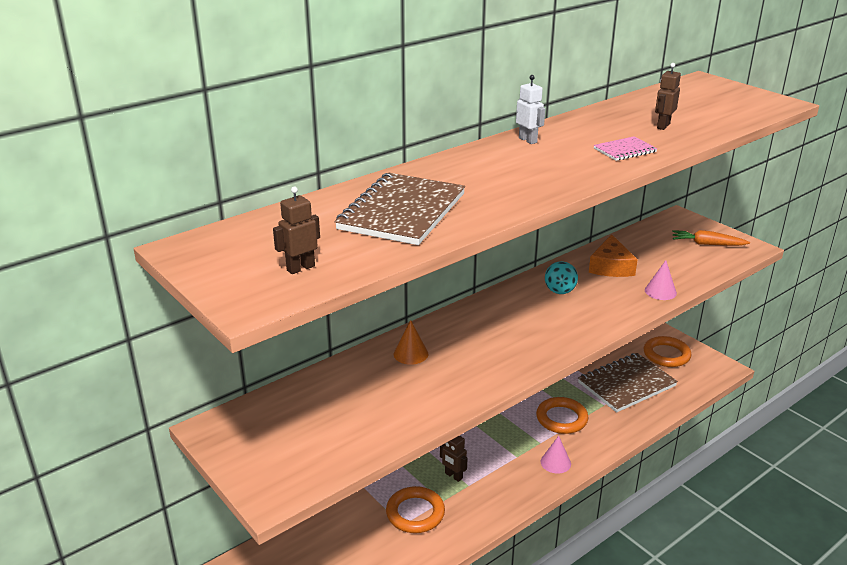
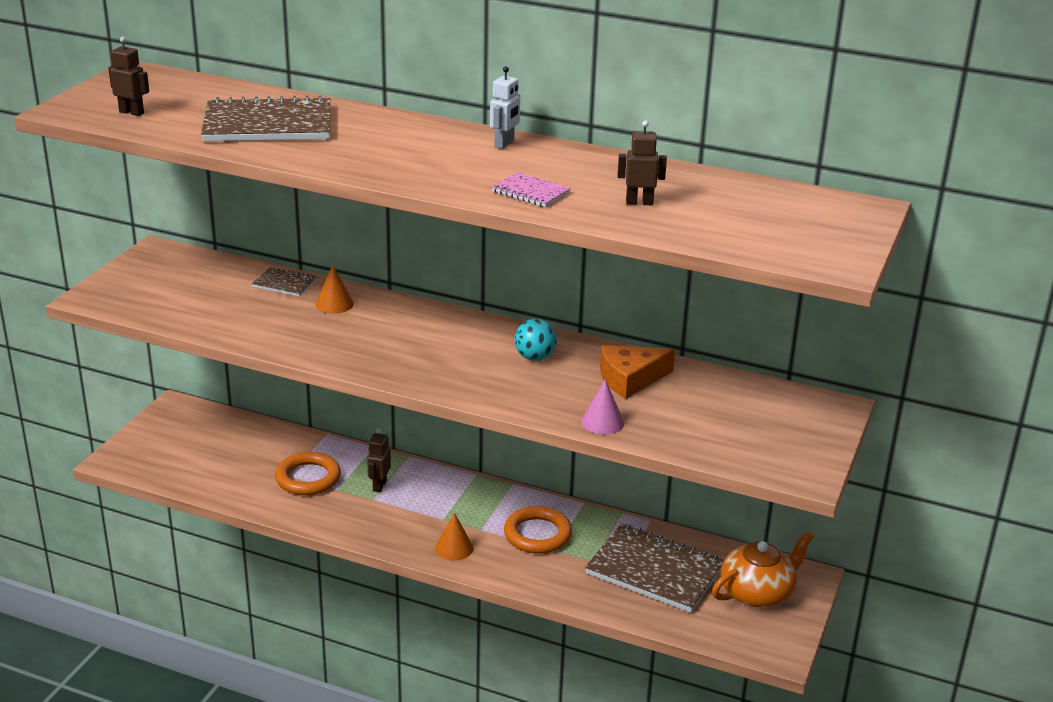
camera: 60 degrees right, 0 degrees up
(352, 370) = (284, 283): none -> brown notebook
(555, 462) = (454, 548): pink cone -> orange cone
(666, 355) = (758, 592): orange ring -> orange teapot
(707, 244) = (774, 439): orange carrot -> none

